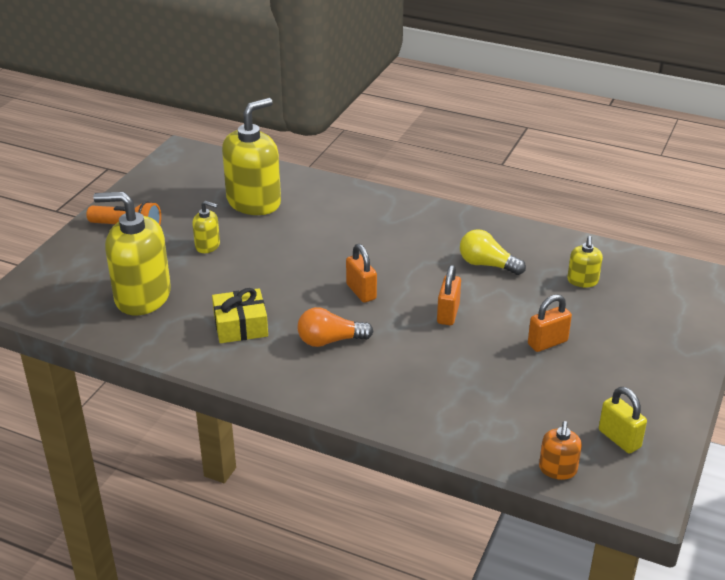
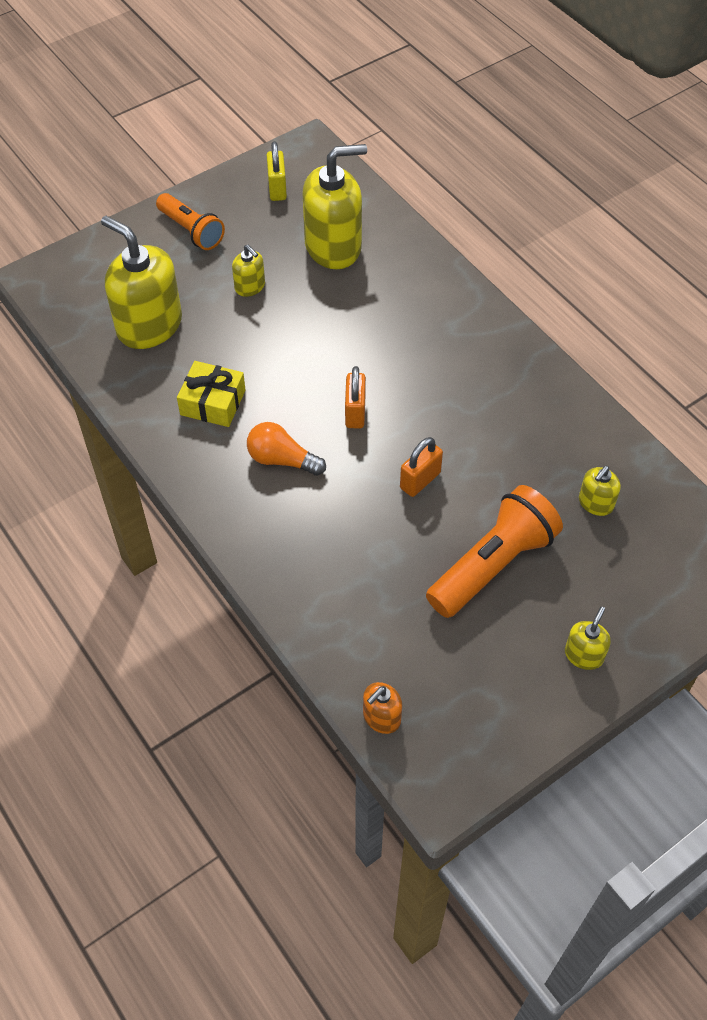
camera: 30 degrees right, 20 degrees up
(487, 264) = (510, 435): yellow light bulb -> none
(547, 343) = (492, 565): orange padlock -> orange flashlight
(619, 439) = (470, 715): yellow padlock -> yellow padlock (277, 189)
(660, 369) = (584, 655): none -> yellow soap dispenser

